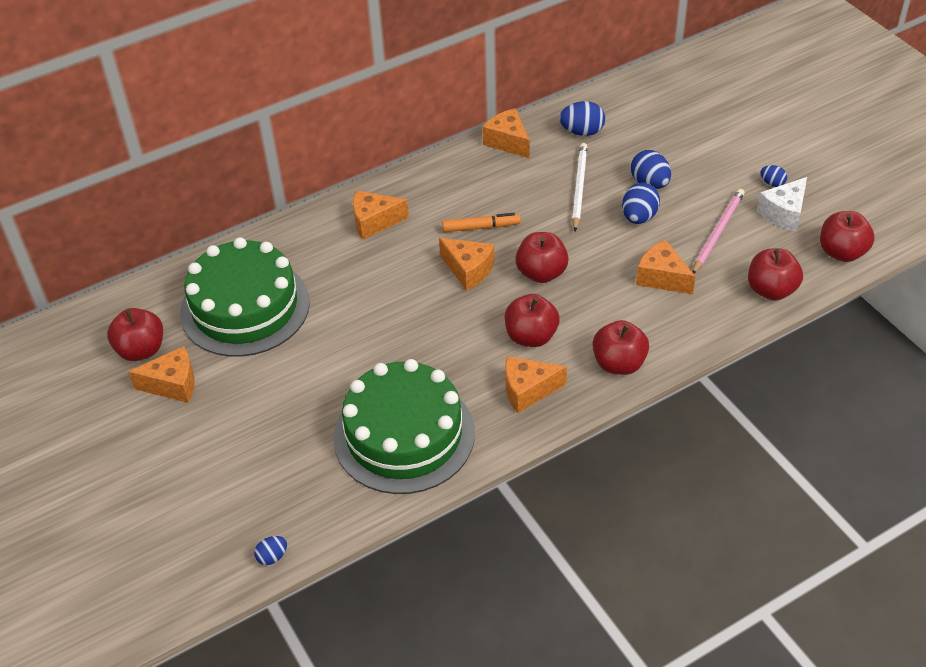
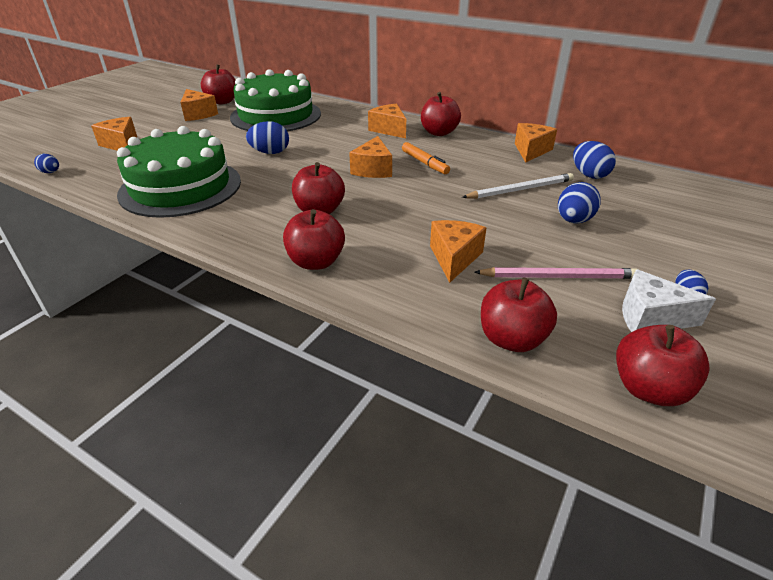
camera: 60 degrees right, 10 degrees down
(528, 390) = (254, 224): orange cheese -> orange cheese (121, 144)
(541, 273) = (399, 198): red apple -> red apple (439, 132)
(639, 217) = (521, 226): blue egg -> blue egg (270, 153)

